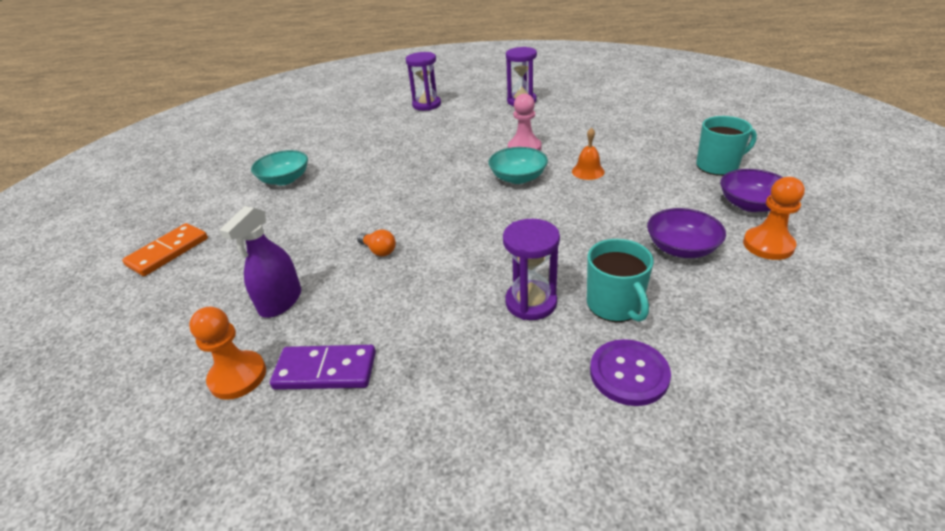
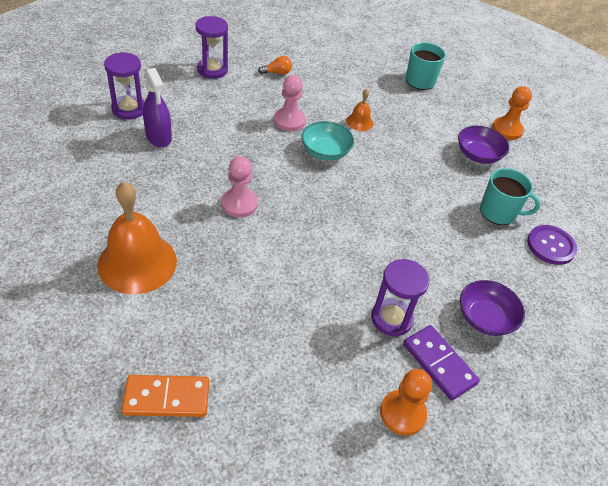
camera: 60 degrees left, 10 degrees up
(168, 252) = (167, 398): orange domino -> orange domino turned 75 degrees counterclockwise
(281, 301) = (337, 353): purple spray bottle -> purple spray bottle (158, 137)
(285, 179) = (137, 263): turquoise bowl -> orange bell
(325, 370) = (439, 364): purple domino -> purple domino turned 75 degrees counterclockwise
(379, 250) = (333, 269): orange light bulb -> orange light bulb (277, 73)
(394, 179) = (239, 204): none -> pink pawn
(531, 302) = (465, 239): purple hourglass -> purple hourglass (391, 318)
(751, 204) = (469, 104): purple bowl -> purple bowl (485, 318)

